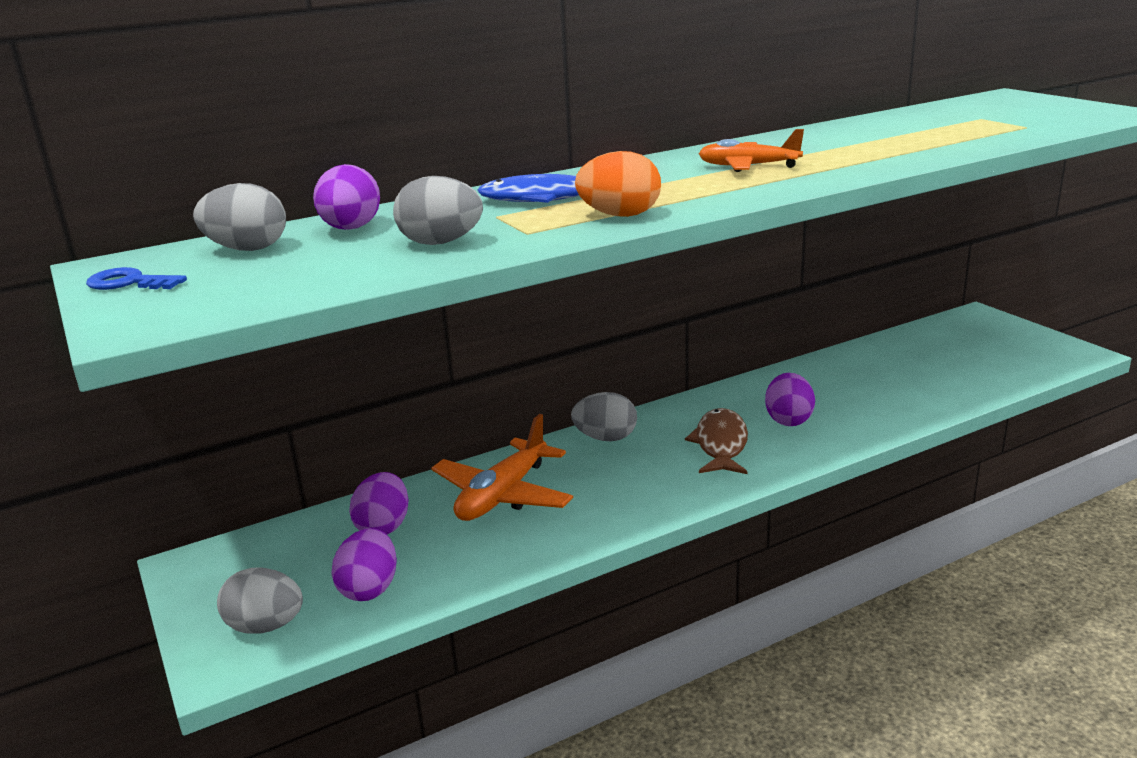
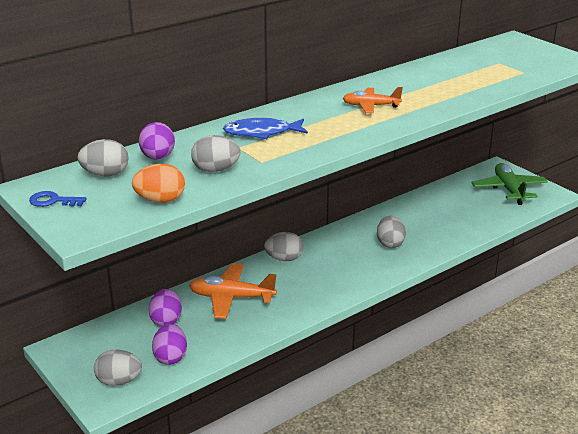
camera: 10 degrees left, 5 degrees up
(503, 495) = (231, 298): orange plane -> orange plane turned 75 degrees clockwise
(620, 215) = (308, 148): orange egg -> orange egg (160, 200)
(721, 444) = (352, 261): brown fish -> none
(788, 420) = (390, 243): purple egg -> grey egg
(998, 346) = (509, 190): none -> green plane

